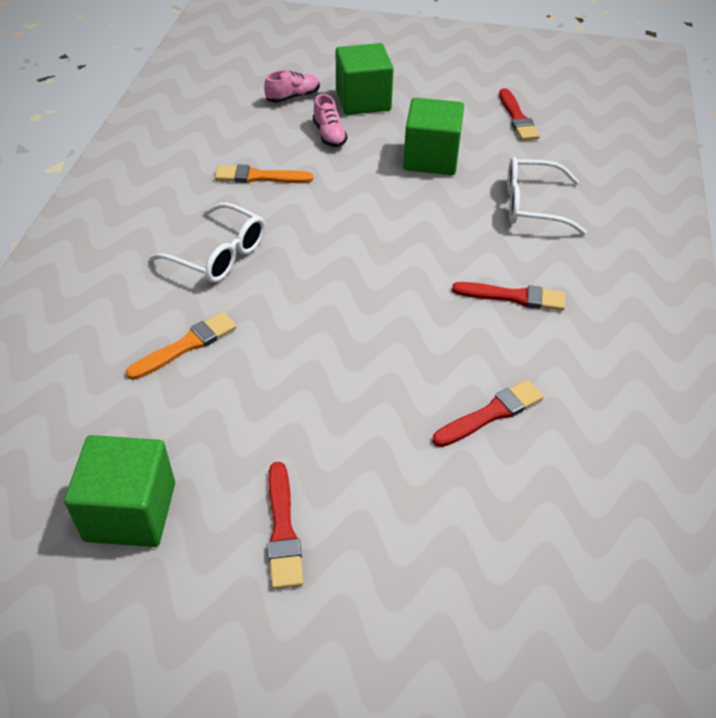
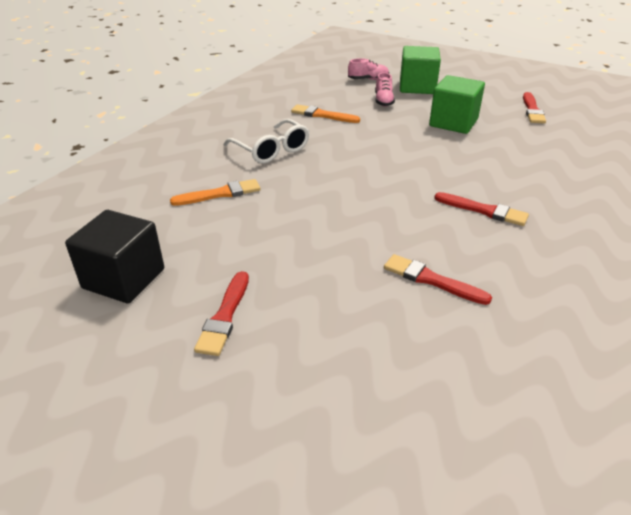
camera: 20 degrees right, 10 degrees down
(130, 511) = (124, 279): green cube -> black cube
(491, 414) = (431, 280): red brush -> red brush turned 135 degrees counterclockwise
(532, 205) = (523, 160): white glasses -> none

